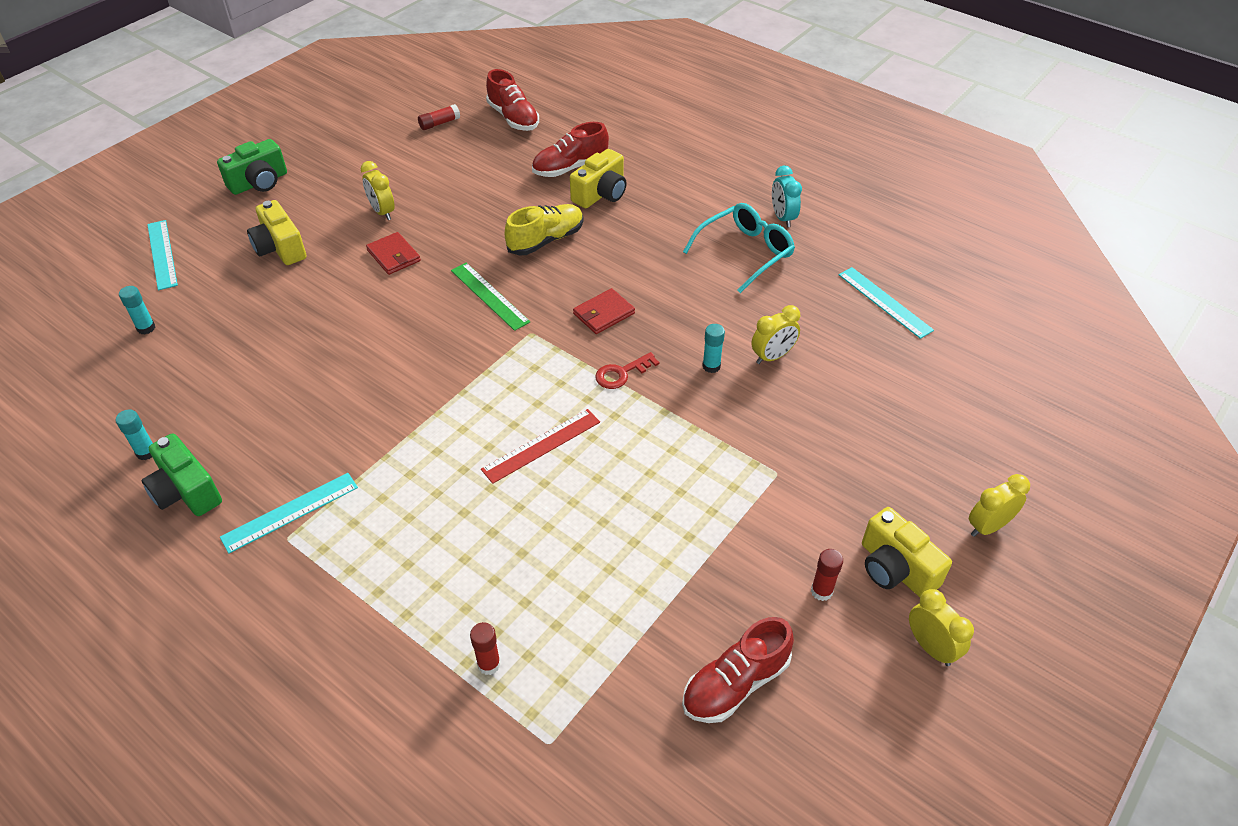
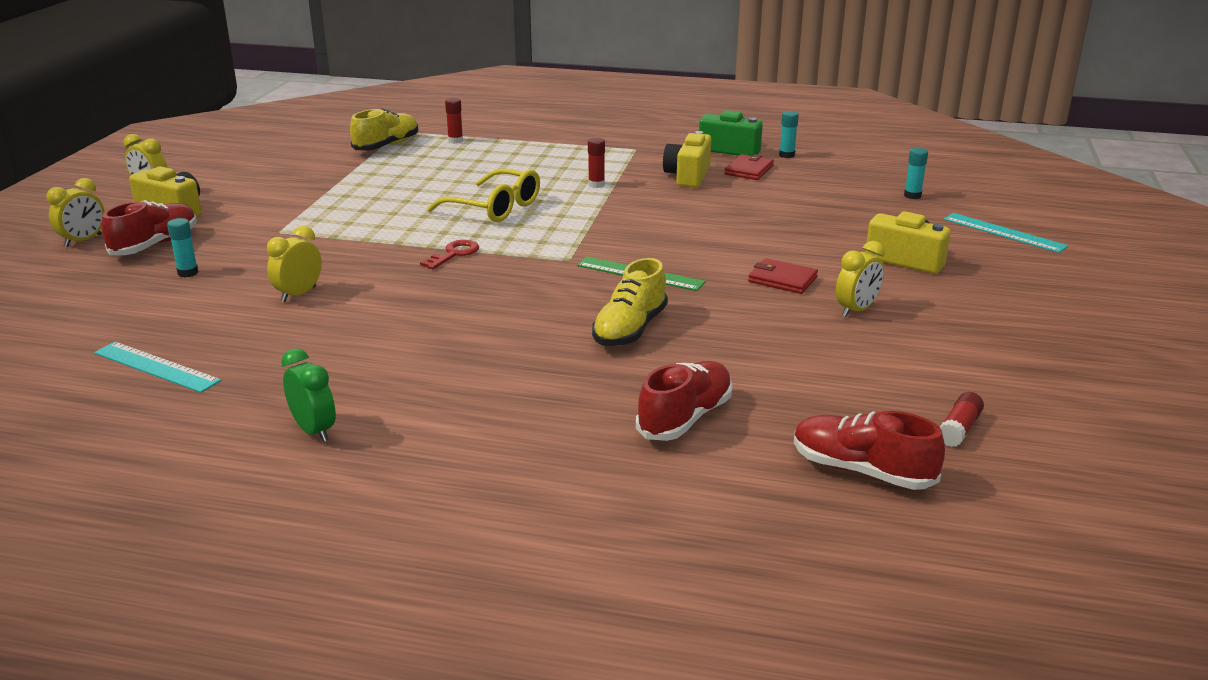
camera: 155 degrees right, 20 degrees down
(259, 182) = (1043, 302): green camera -> none
(290, 512) = (648, 156): turquoise ruler -> none
(382, 212) = (856, 310): yellow clock -> yellow clock turned 105 degrees clockwise
(541, 445) = (495, 208): red ruler -> yellow glasses
(591, 684) = (386, 146): none -> yellow shoe
(601, 194) = (607, 395): yellow camera -> yellow camera (688, 176)
(603, 314) = (504, 286): red wallet -> red wallet (749, 170)
(711, 366) = (364, 275): turquoise glue stick -> turquoise glue stick (188, 273)
(735, 684) = (292, 160): red shoe -> red shoe (155, 245)
(745, 252) = (359, 376): turquoise glasses -> none
(782, 218) = (314, 430): turquoise clock -> green clock
(821, 591) = (234, 194): red glue stick -> red glue stick (596, 185)

